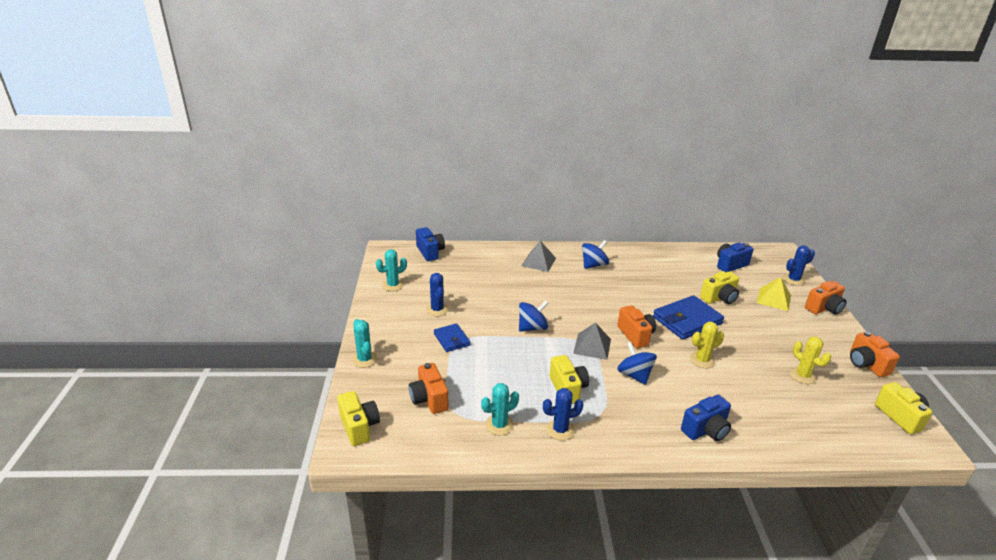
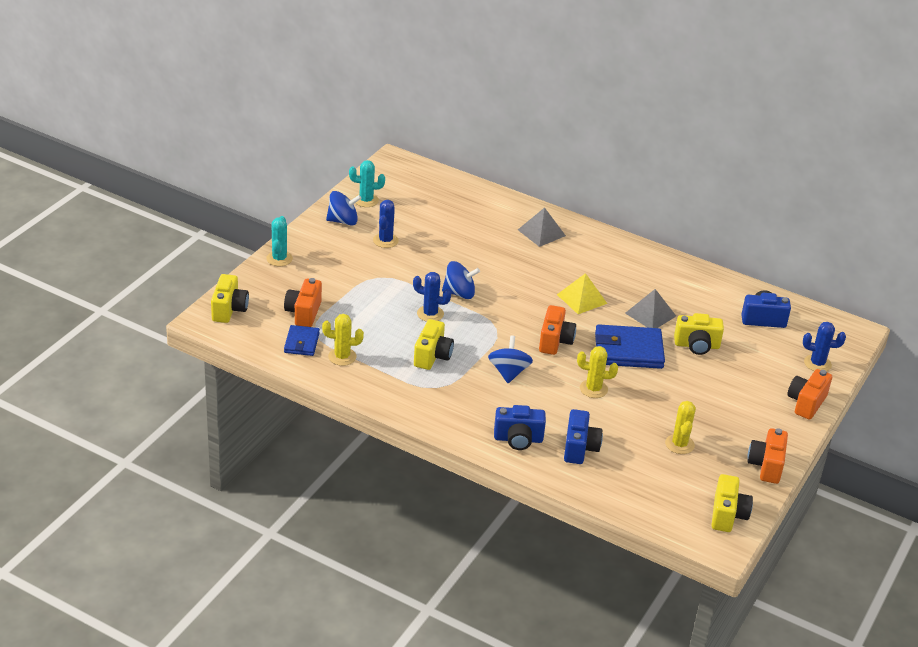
camera: 30 degrees right, 5 degrees up
(430, 252) = (436, 179): blue camera -> blue camera (579, 448)
(451, 339) = (371, 273): blue wallet -> blue wallet (301, 343)
(499, 425) = (342, 357): turquoise cactus -> yellow cactus
(560, 430) = (389, 382): blue cactus -> blue cactus (430, 314)
(592, 346) = (499, 332): grey pyramid -> grey pyramid (650, 314)
(593, 265) = (599, 259): blue spinning top -> blue spinning top (343, 221)
(773, 299) = (760, 371): yellow pyramid -> yellow pyramid (582, 299)
(824, 308) = (806, 403): orange camera -> orange camera turned 120 degrees clockwise

